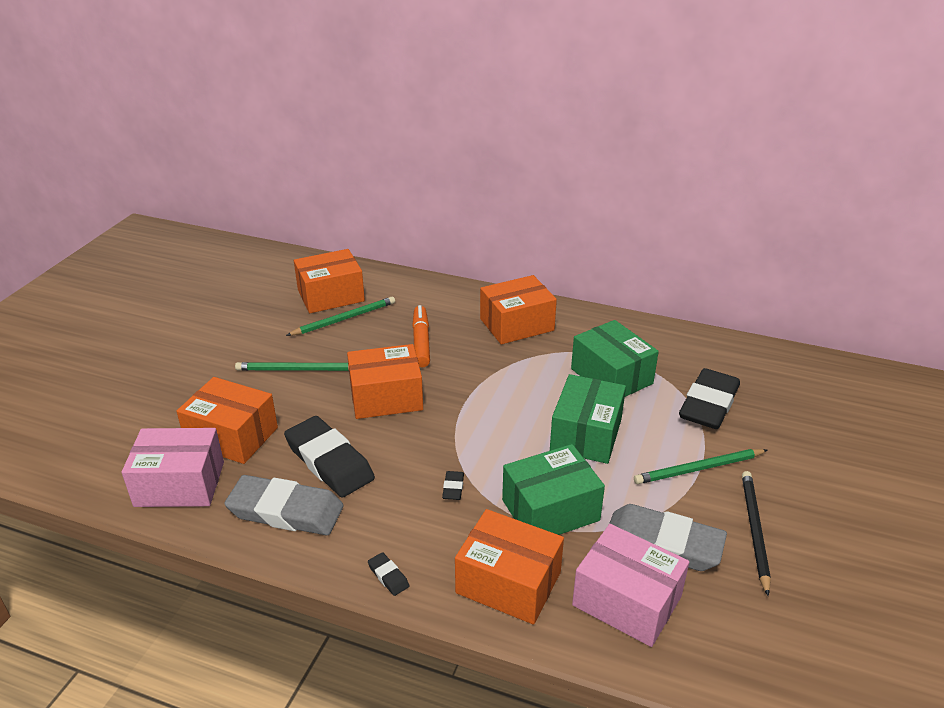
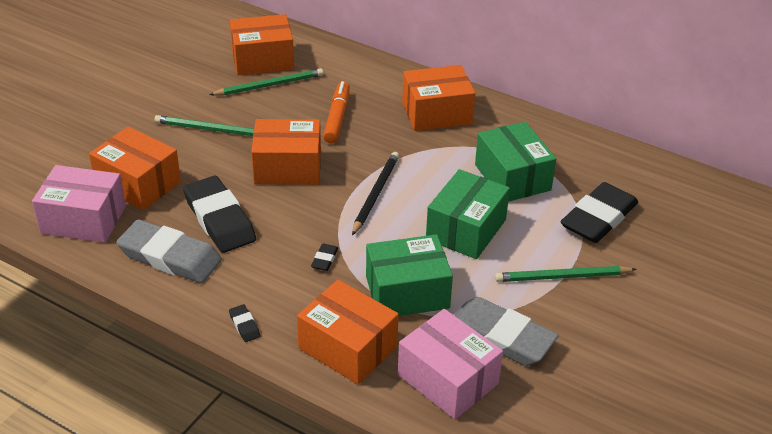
camera: 10 degrees right, 5 degrees up
(754, 530) = (591, 339): black pencil -> black pencil (375, 194)

